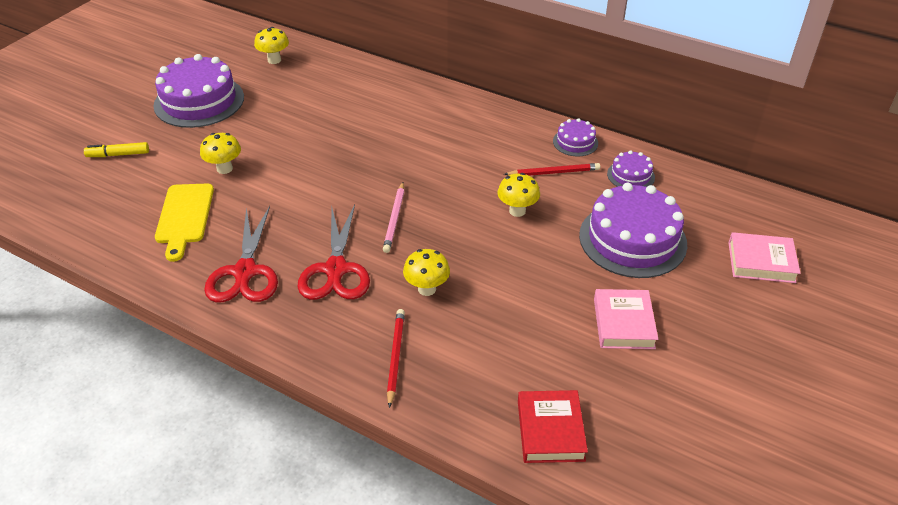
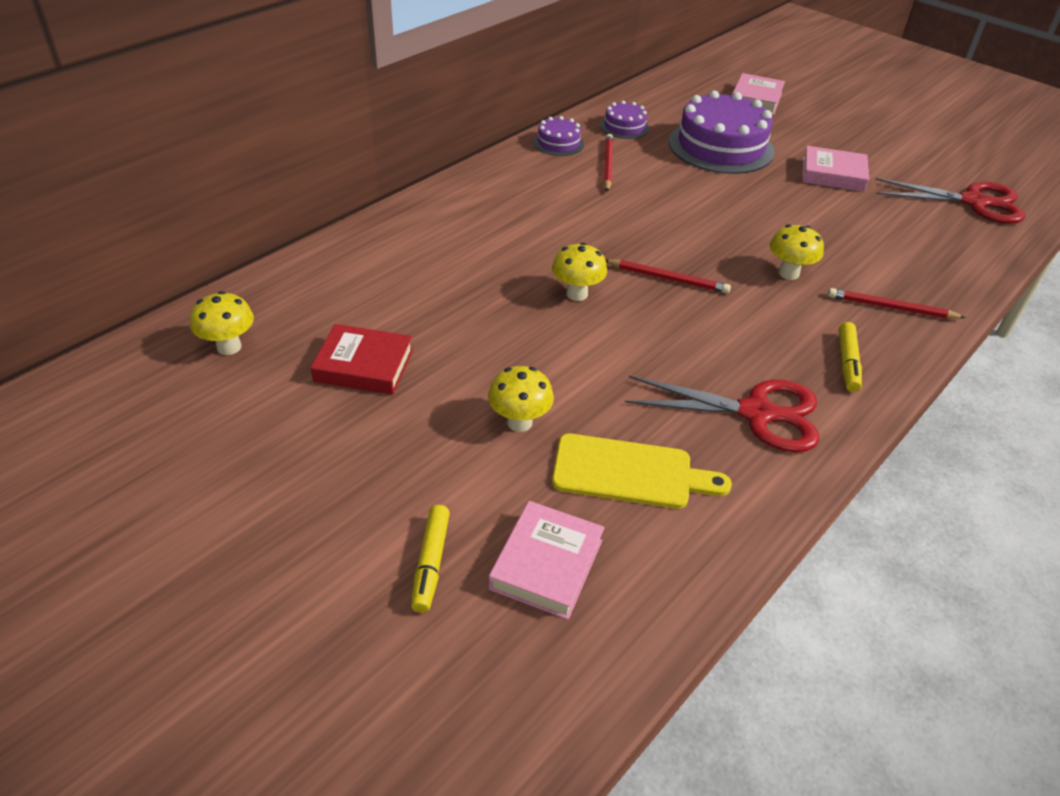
camera: 80 degrees left, 0 degrees up
(115, 193) = (546, 564): none -> pink book
(199, 101) = (307, 446): purple cake -> none
(311, 324) = (847, 363): none -> yellow marker
(336, 269) = (755, 334): red scissors -> red scissors (973, 202)
(394, 219) = (667, 279): pink pencil -> red pencil
(517, 211) = (668, 197): yellow mushroom -> yellow mushroom (577, 294)
(550, 430) = (965, 235): red book -> red book (364, 366)

